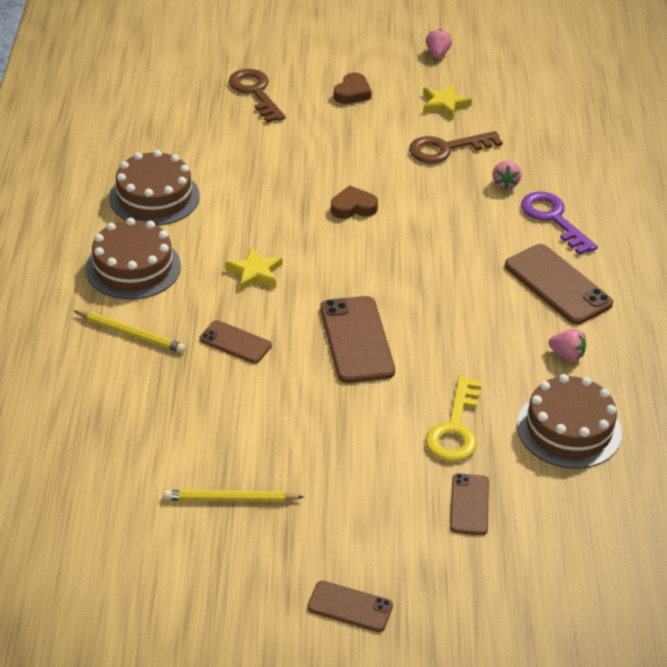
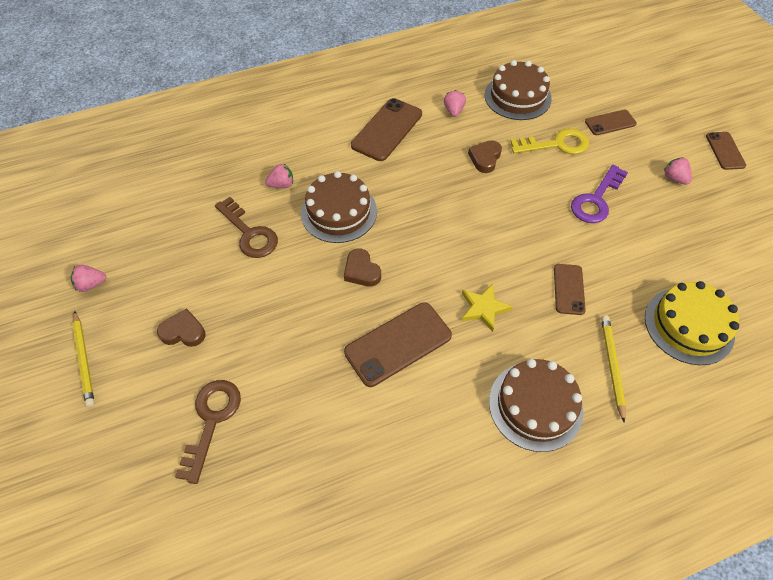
camera: 110 degrees left, 15 degrees up
(130, 414) = (689, 325): none -> yellow cake
(154, 197) = (429, 437): brown cake -> brown cake (339, 212)
(230, 499) = (706, 233): yellow pencil -> yellow pencil (84, 360)
(255, 92) = (211, 421): brown key -> brown key turned 150 degrees clockwise
(332, 518) = (674, 178): none -> pink strawberry
(357, 340) = (514, 217): brown phone -> brown phone (398, 344)
(444, 104) = (179, 254): yellow star -> none
(464, 351) = (485, 158): none -> brown heart
(553, 219) = (314, 148): purple key -> purple key (596, 199)

